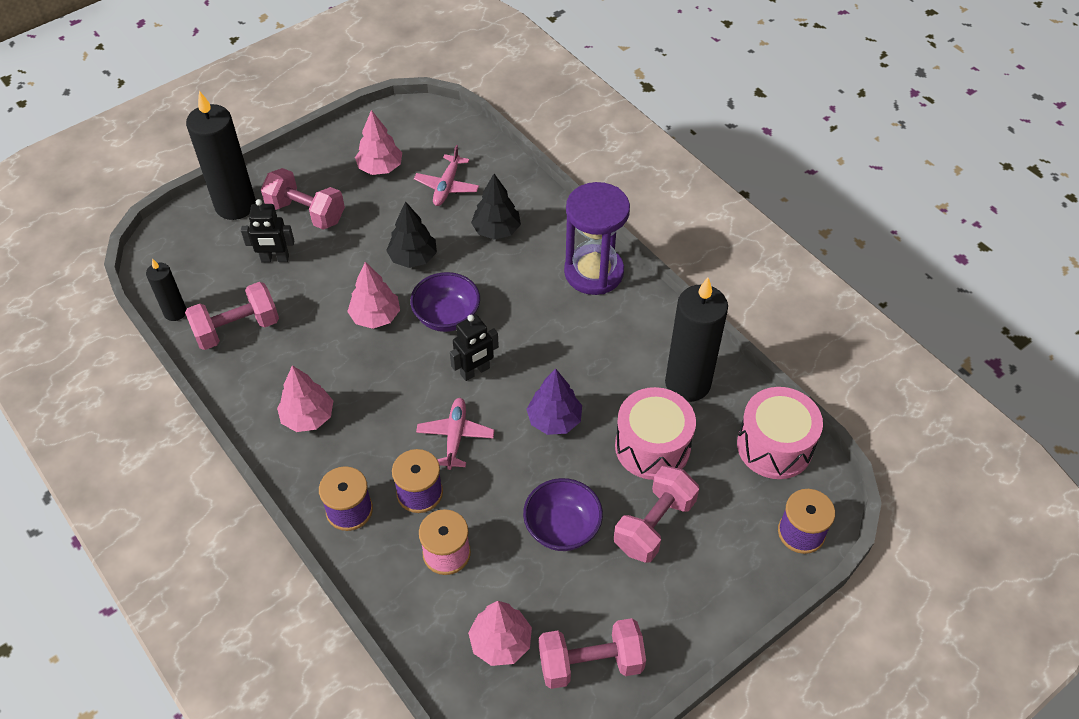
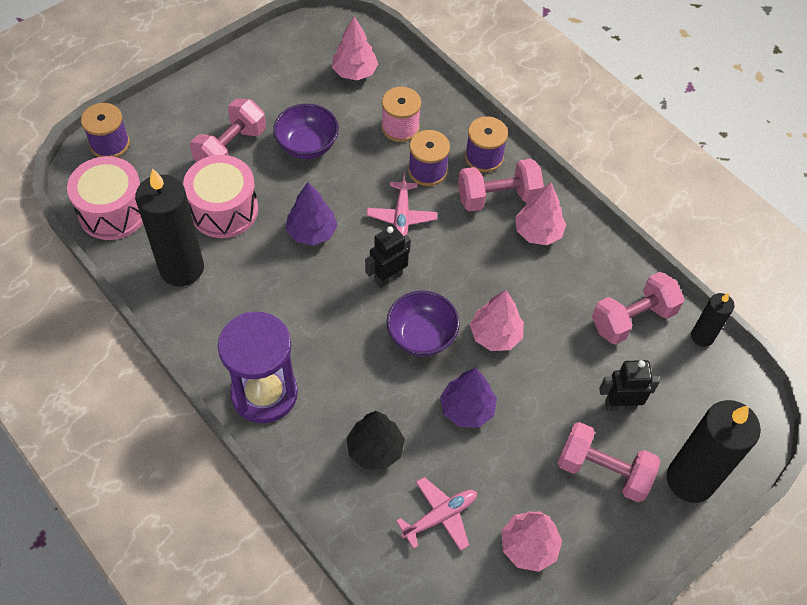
camera: 175 degrees right, 5 degrees up
(413, 258) = (467, 409): black tree -> purple tree
(447, 186) = (440, 516): pink plane -> pink plane turned 45 degrees clockwise
(590, 663) = (289, 61): pink dumbbell -> pink dumbbell (497, 197)

